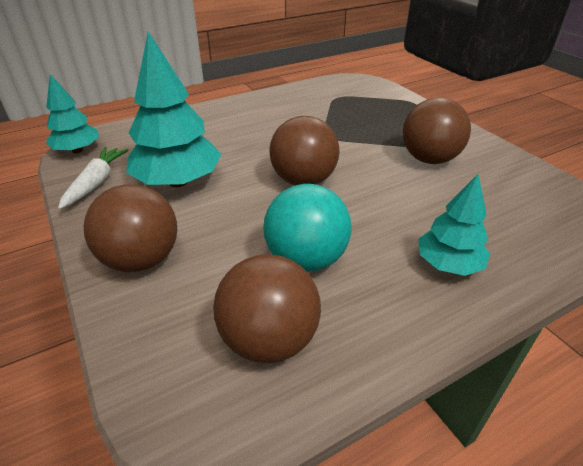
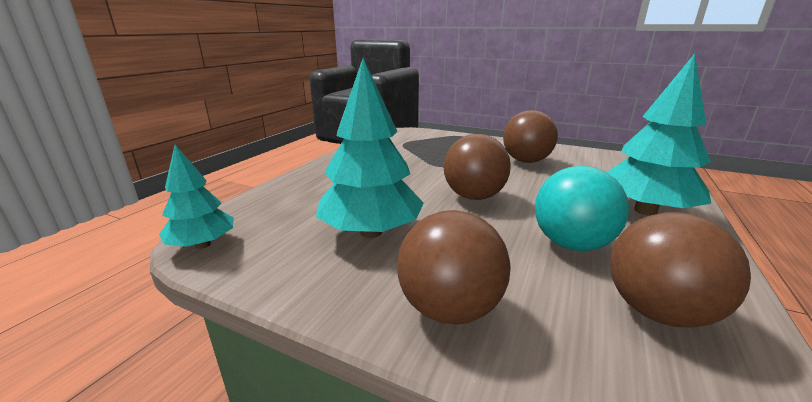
camera: 35 degrees left, 15 degrees down
(96, 183) = (279, 264): white carrot -> none
(448, 264) = (645, 211): turquoise tree -> turquoise tree, size x1.67

